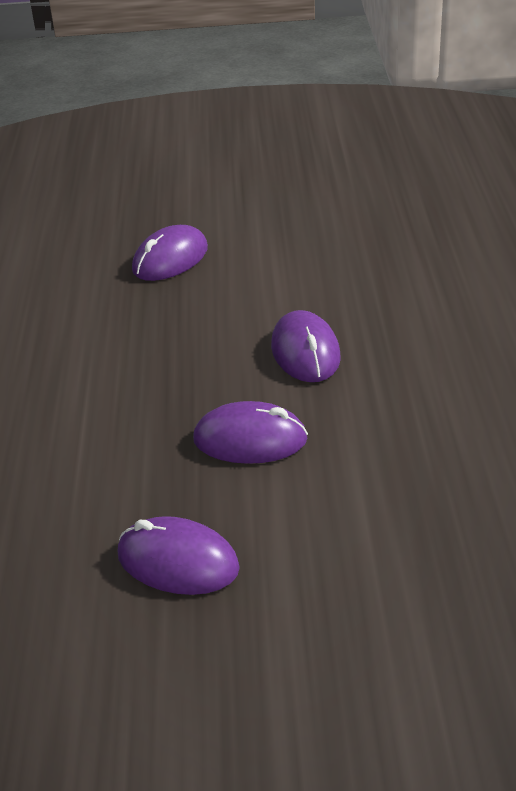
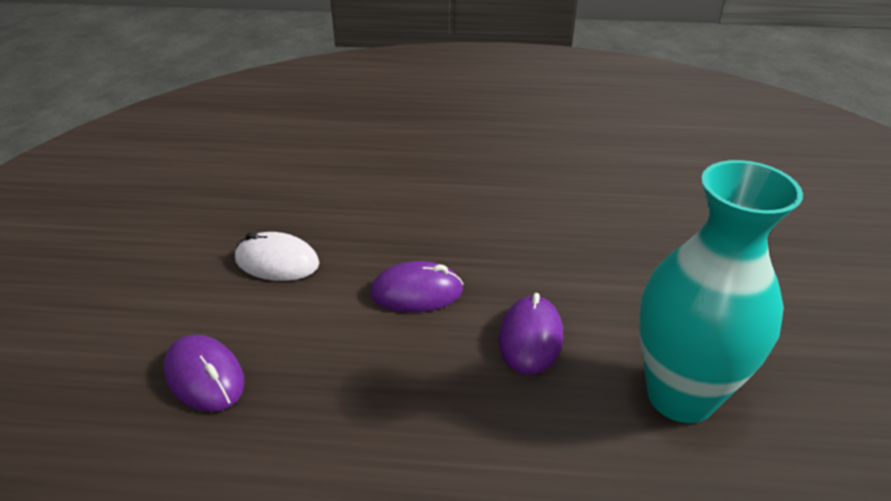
camera: 85 degrees left, 0 degrees up
(178, 561) = (680, 396): purple mouse -> turquoise vase
(328, 259) = (277, 262): none -> white mouse

